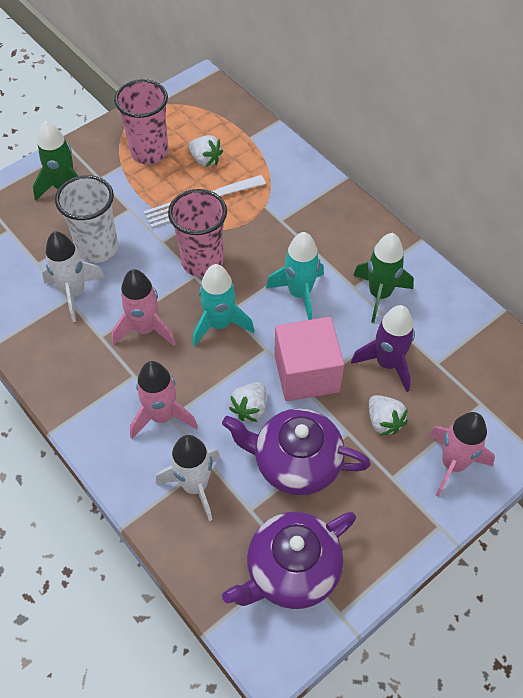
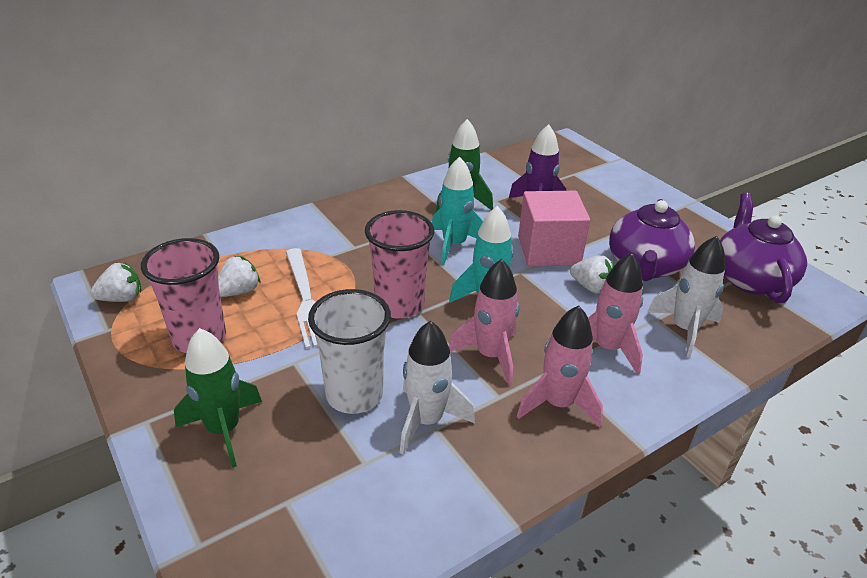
camera: 85 degrees left, 20 degrees down
(291, 570) = (750, 278): purple teapot -> purple teapot turned 150 degrees counterclockwise
(384, 421) = (595, 217): white strawberry -> white strawberry (122, 298)
(453, 464) = (630, 192): pink rocket -> pink rocket (558, 404)

